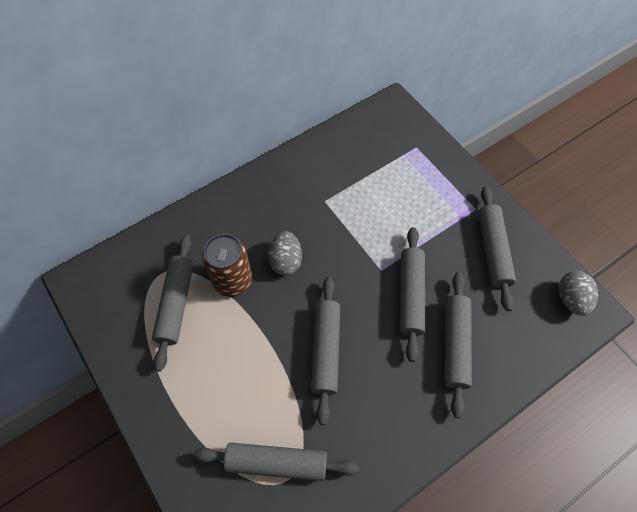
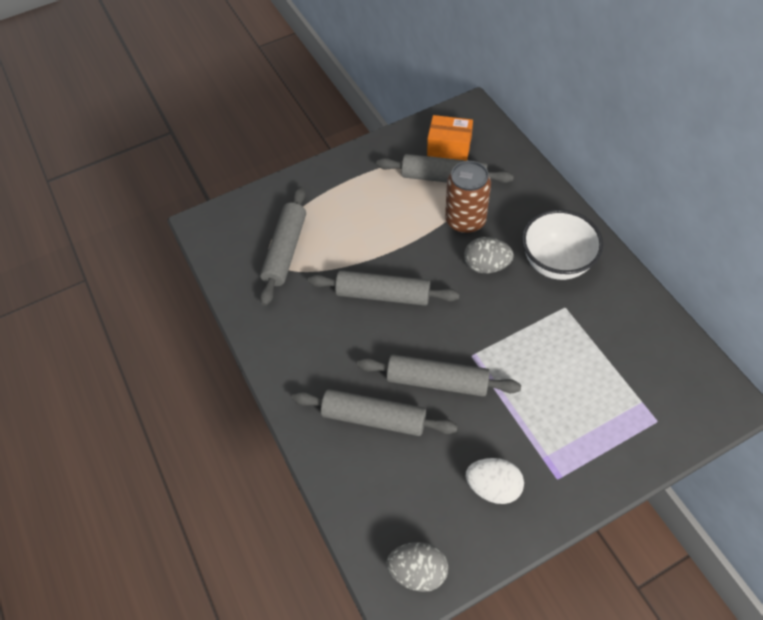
camera: 100 degrees right, 5 degrees down
(132, 300) = (449, 146): none -> orange box
(280, 206) = (556, 263): none -> white bowl
(493, 250) = (493, 487): grey rolling pin -> white egg

